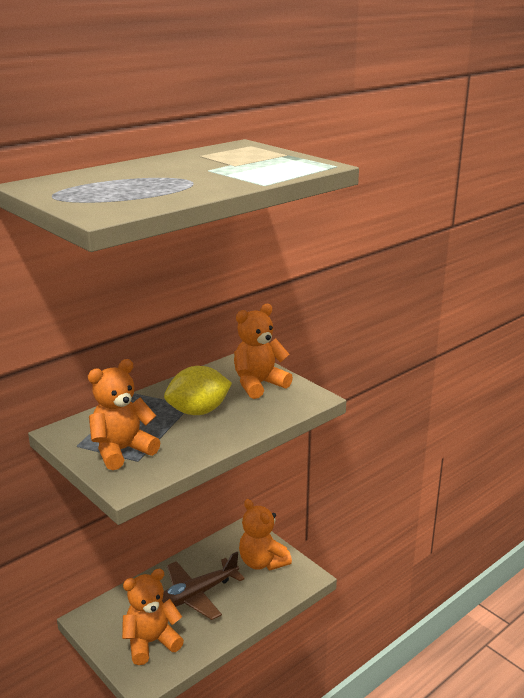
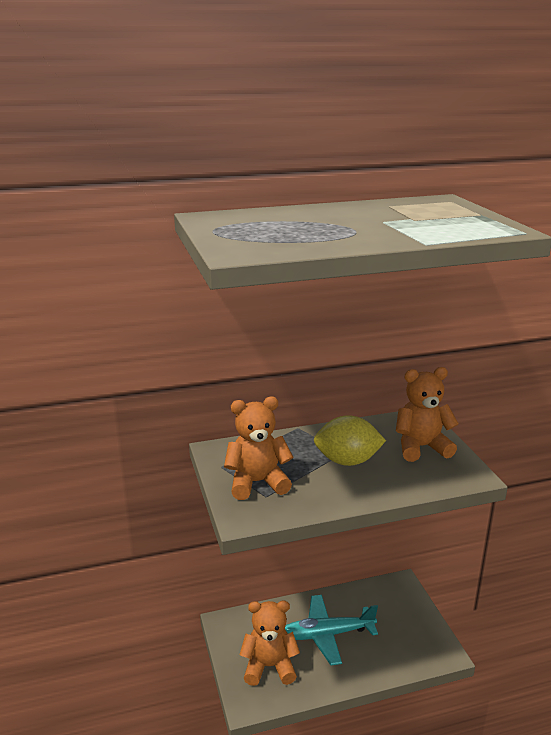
camera: 25 degrees right, 0 degrees up
(195, 595) = (327, 634): brown plane -> turquoise plane
(262, 562) = (405, 622): orange teddy bear -> none

